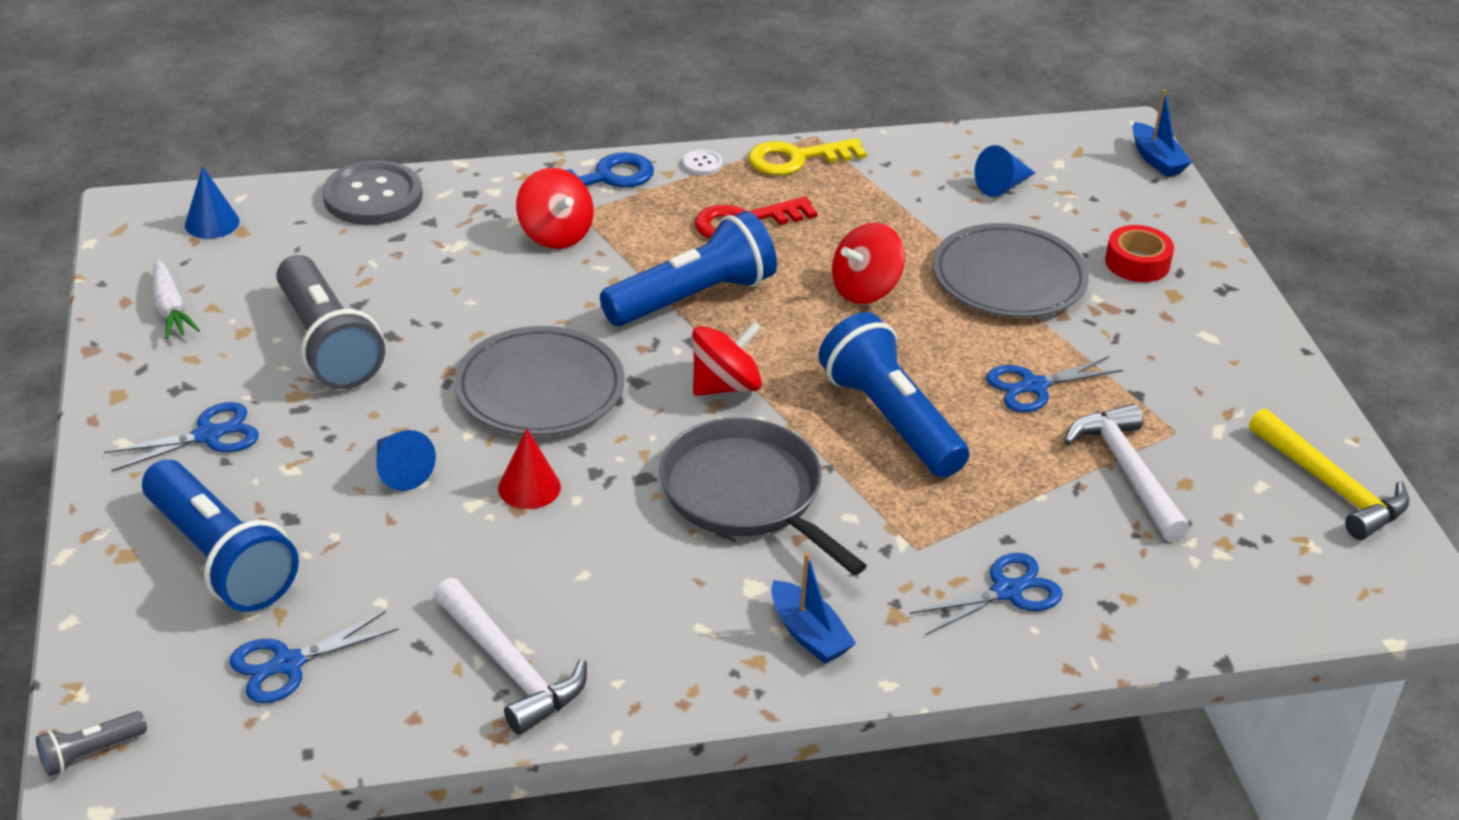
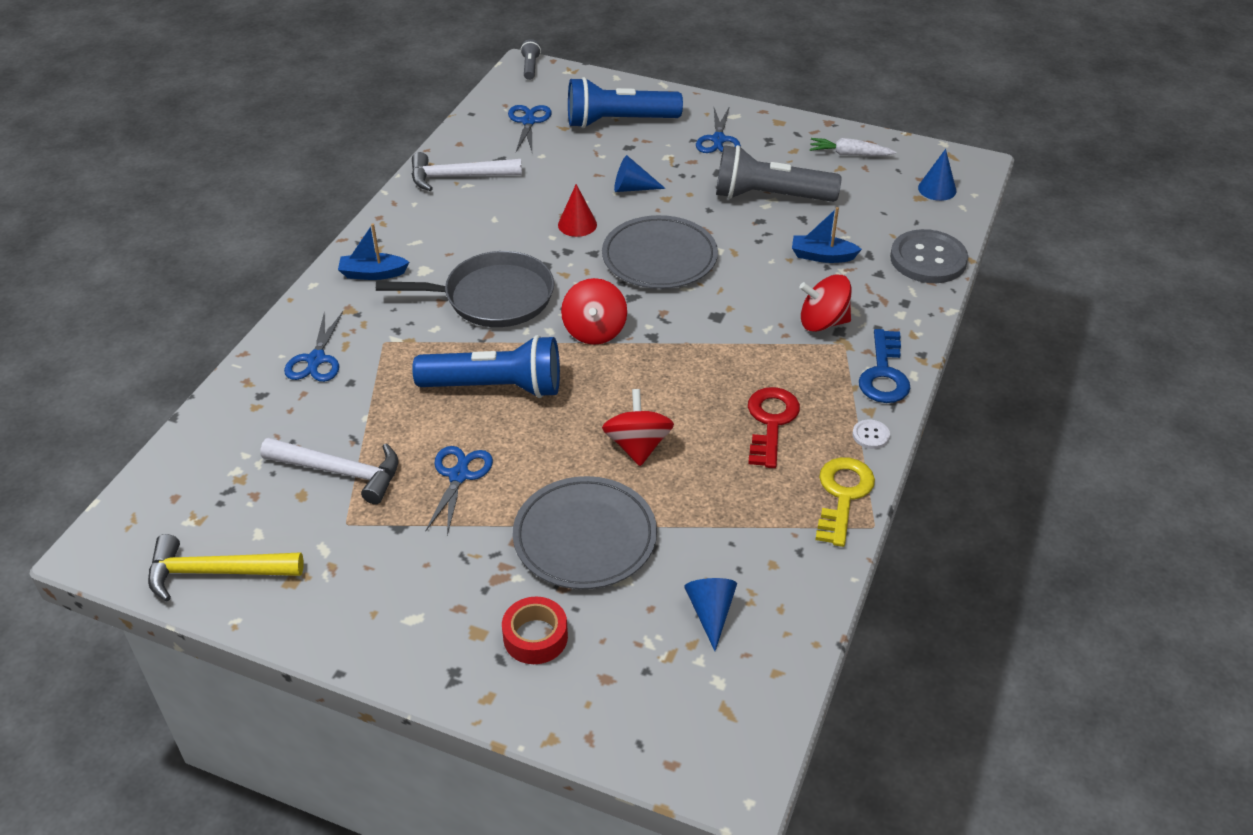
camera: 125 degrees right, 5 degrees up
(693, 297) = (698, 356): blue flashlight -> none
(1156, 159) = (670, 771): blue boat -> blue boat (822, 256)

